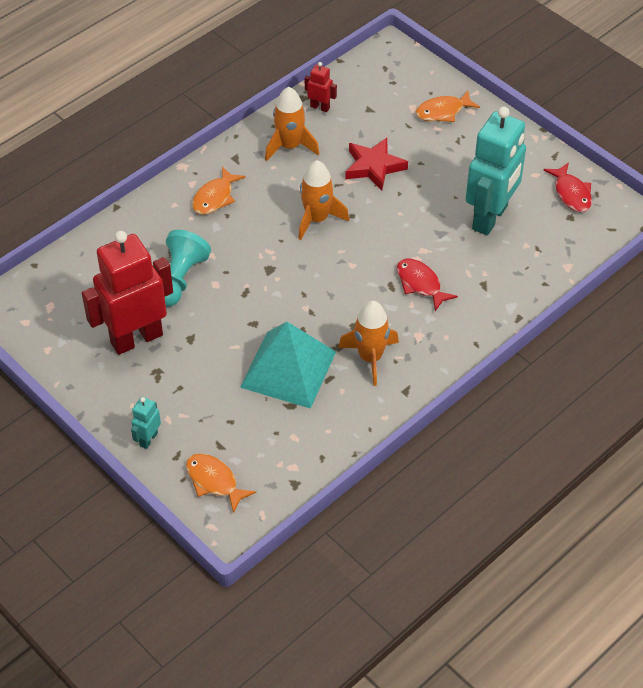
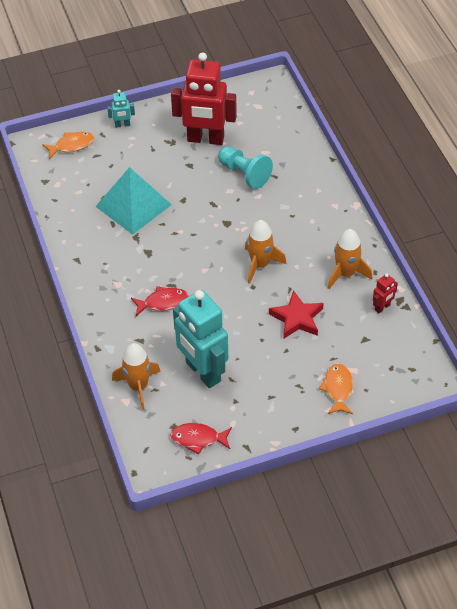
camera: 115 degrees right, 0 degrees up
(136, 338) = (205, 139): red robot -> red robot turned 105 degrees clockwise
(148, 439) = (122, 125): turquoise robot -> turquoise robot turned 120 degrees clockwise
(215, 197) = (313, 214): orange fish -> none
(370, 358) = (115, 250): orange rocket -> orange rocket (138, 386)

